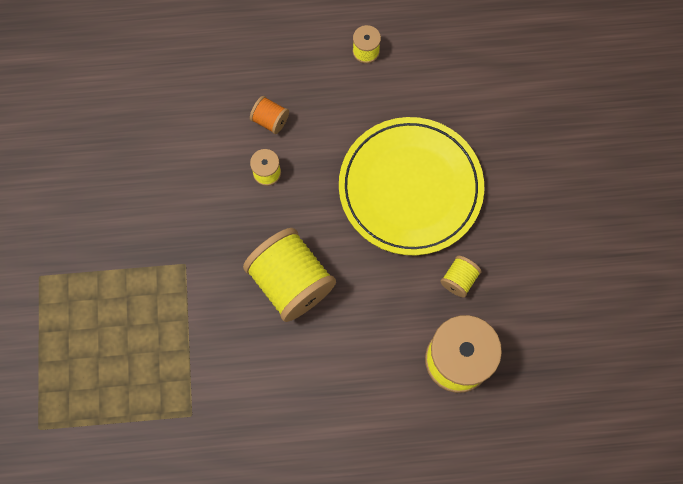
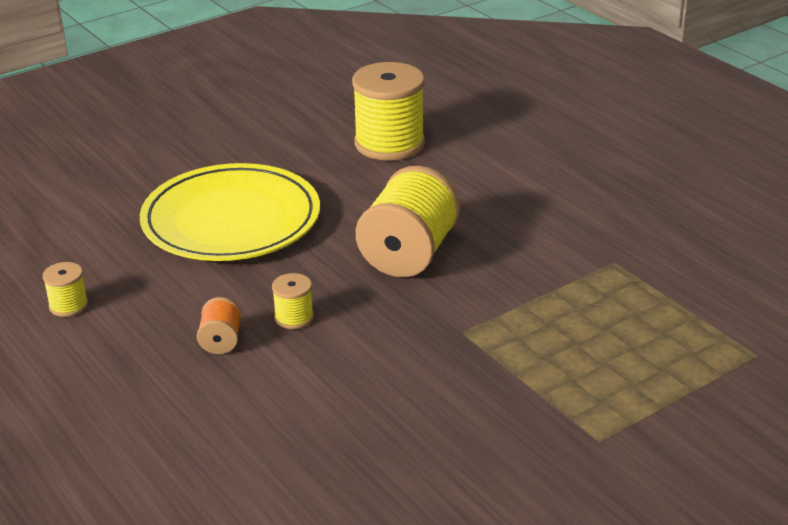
camera: 120 degrees left, 40 degrees down
(459, 279) = (309, 165): yellow spool -> none

